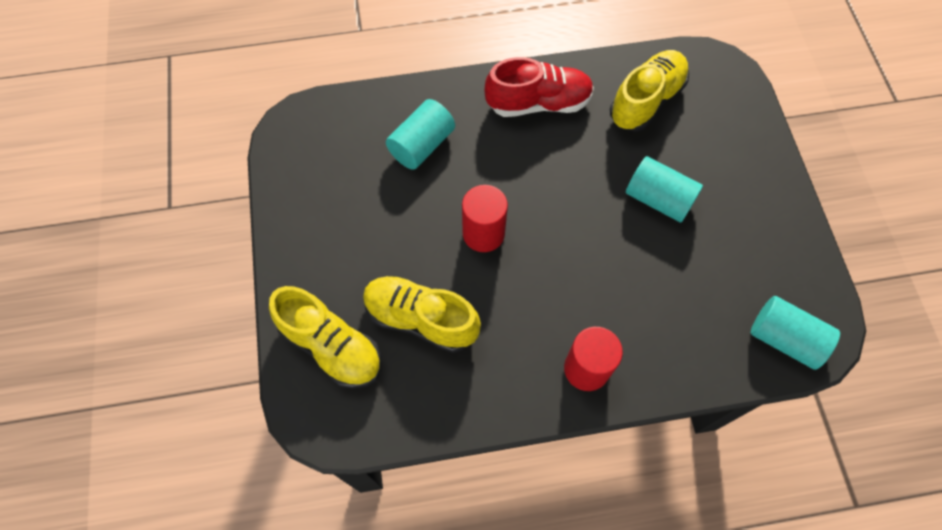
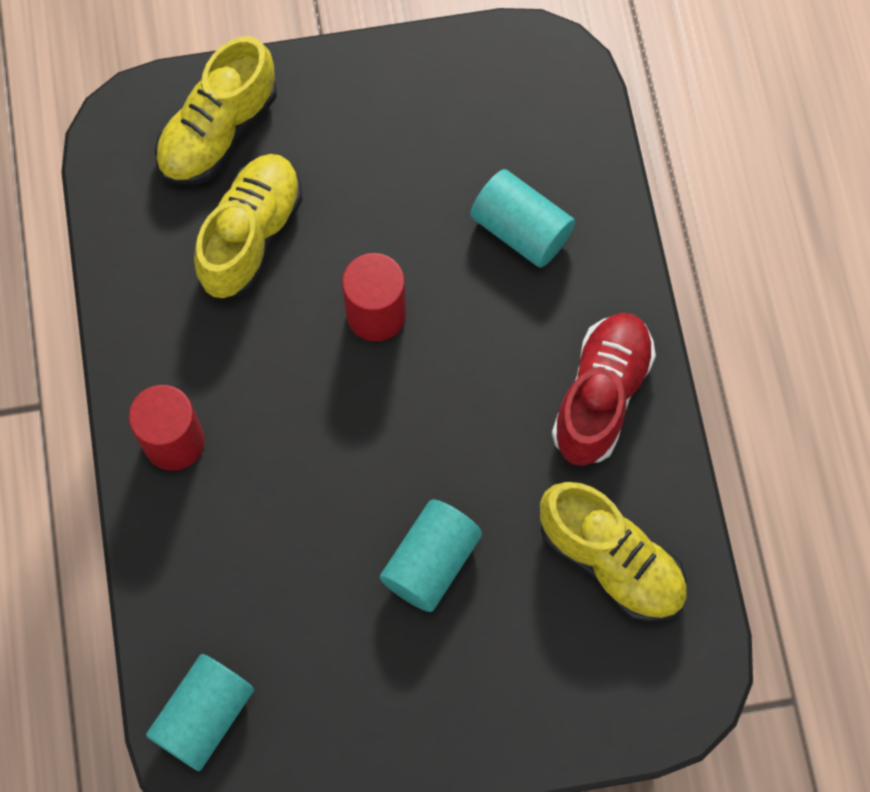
camera: 90 degrees right, 5 degrees up
(538, 103) = (601, 396): red shoe -> red shoe turned 150 degrees counterclockwise

